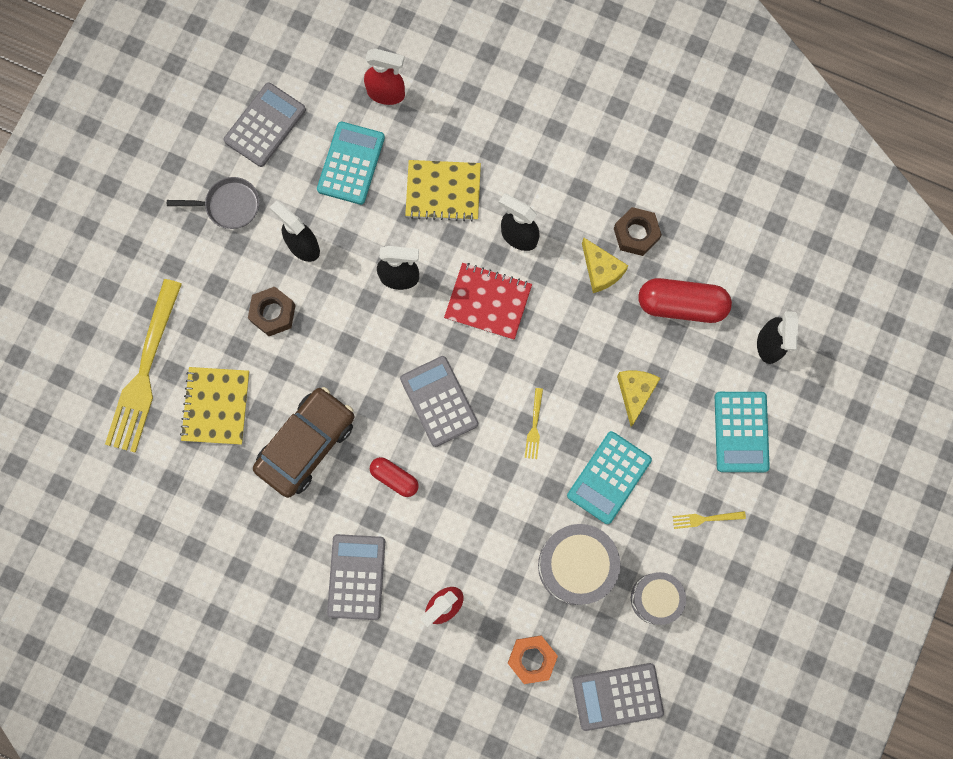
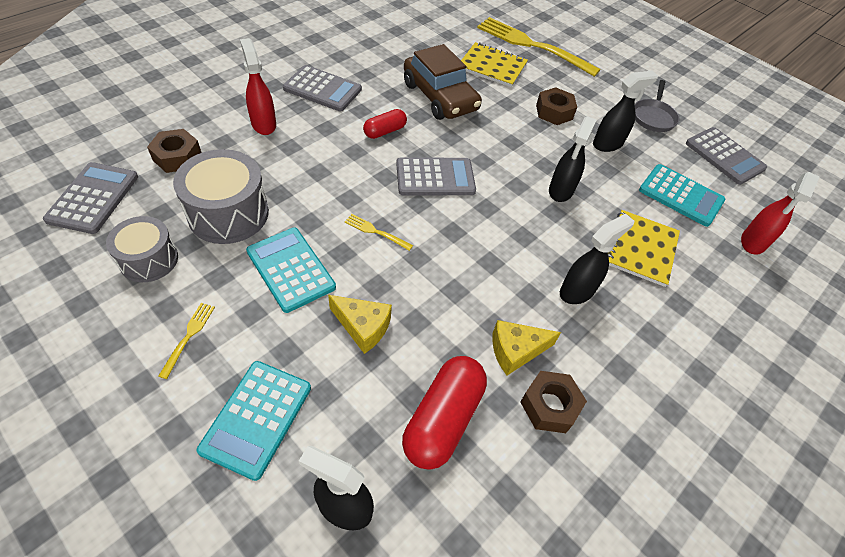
camera: 105 degrees right, 25 degrees down
(488, 302) = (515, 242): red notebook -> none
(532, 659) = (177, 157): orange nut -> brown nut
(741, 432) = (256, 418): turquoise calculator -> turquoise calculator turned 90 degrees counterclockwise

